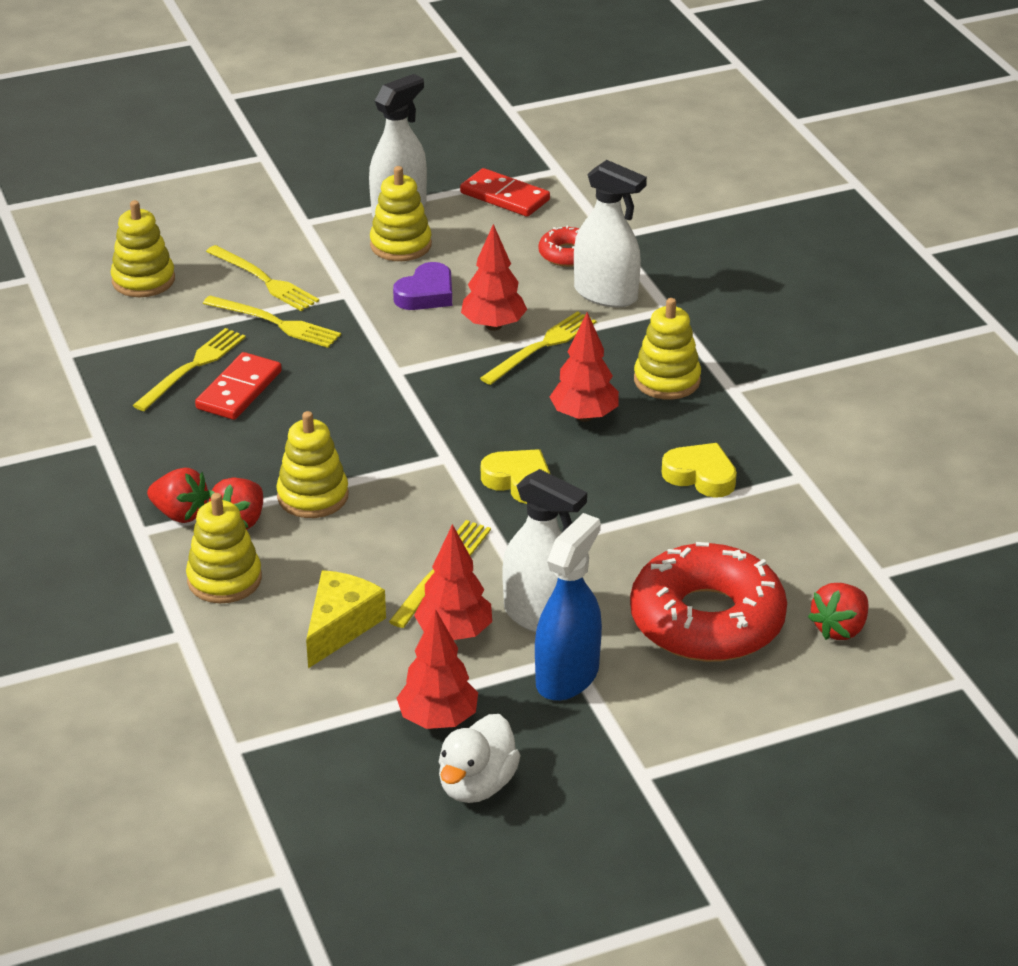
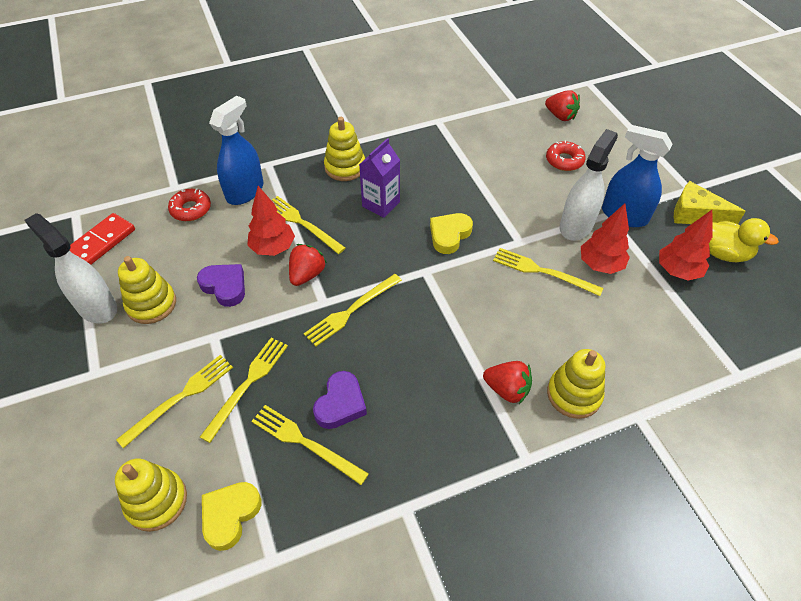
camera: 90 degrees left, 15 degrees up
(180, 514) = (502, 432): red strawberry -> red strawberry (307, 274)
(239, 390) = (340, 404): red domino -> purple heart
(313, 496) = (473, 345): yellow stacking toy -> none
(340, 626) = (607, 322): yellow cheese -> yellow cheese (695, 214)
(379, 394) = (351, 311): none -> yellow fork
(477, 785) = (723, 253): white duck -> yellow duck
(584, 416) = (381, 204): red tree -> purple carton
(606, 294) = (245, 191): white spray bottle -> blue spray bottle
(700, 476) = (439, 157): yellow heart -> yellow heart (230, 515)
(707, 620) = (564, 160): red donut -> red donut, size x0.46

